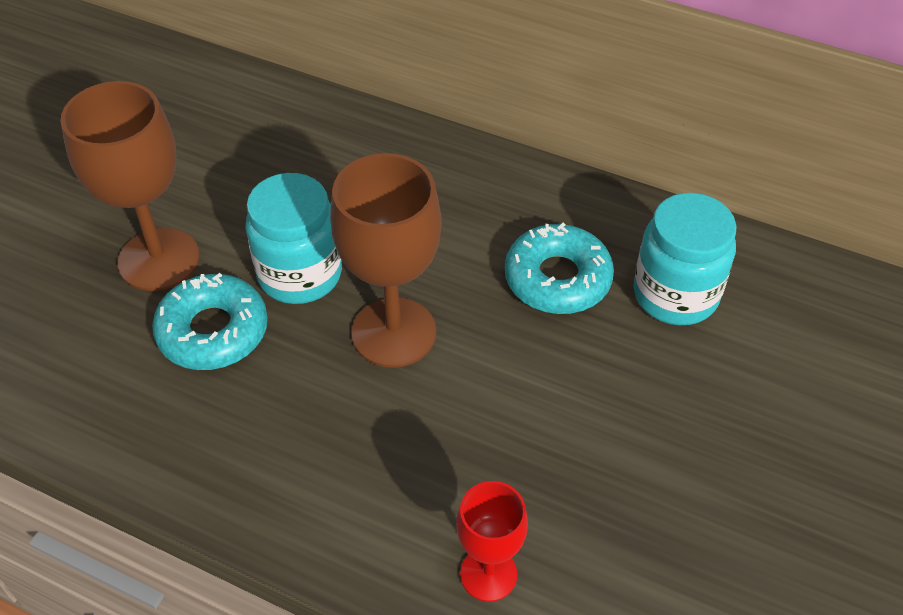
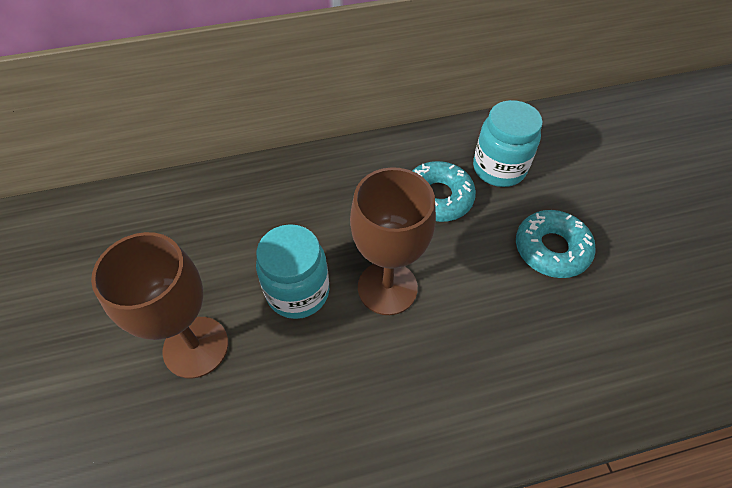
camera: 40 degrees left, 5 degrees up
(213, 331) = (281, 367): turquoise donut -> turquoise donut (551, 249)
(488, 574) = (574, 385): red goblet -> none

